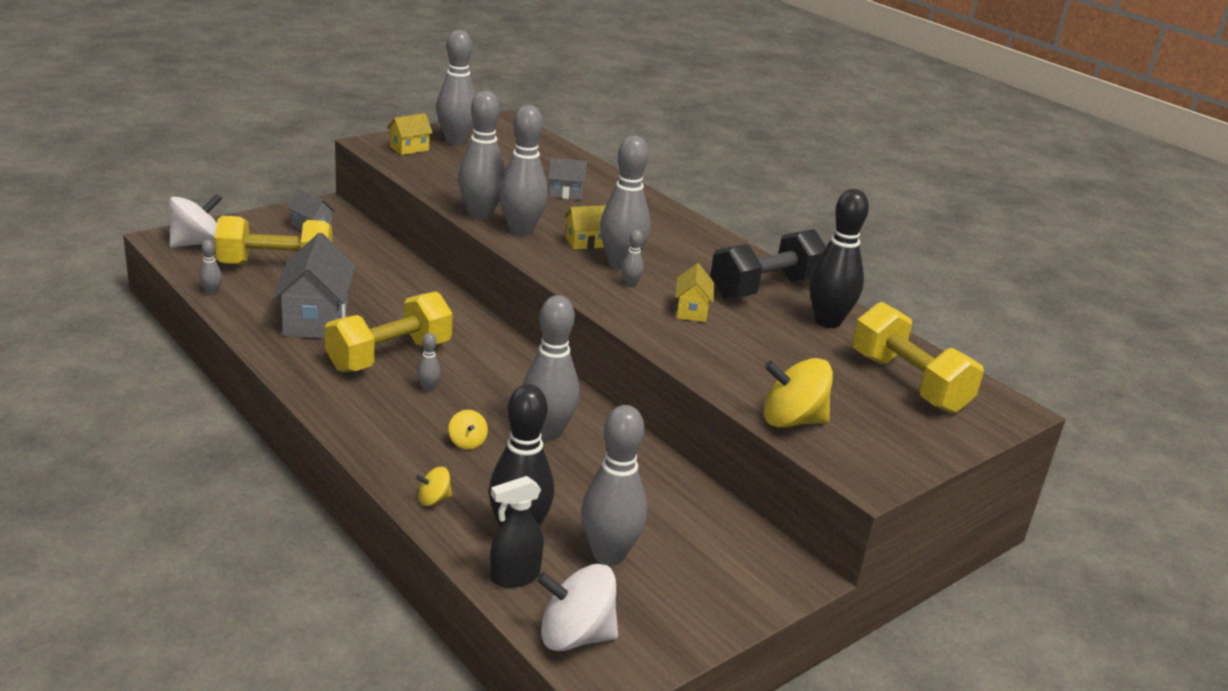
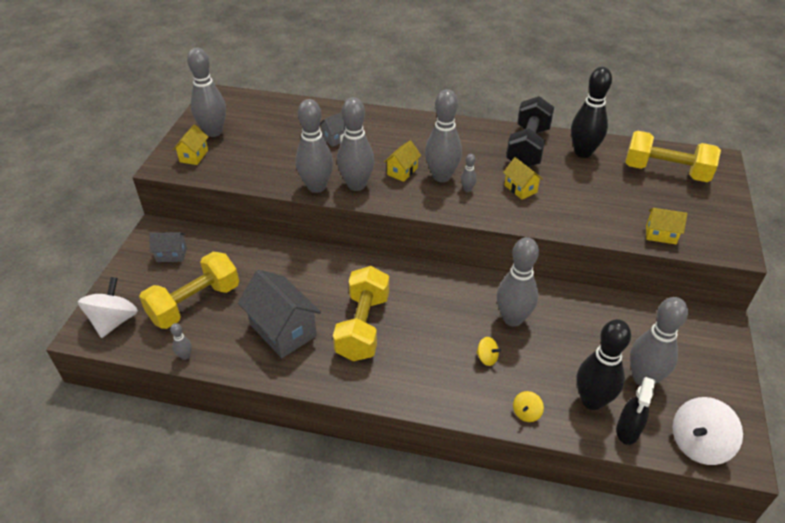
camera: 35 degrees left, 15 degrees up
(428, 388) = (415, 335): grey bowling pin -> none
(792, 420) = (661, 235): yellow spinning top -> yellow house

